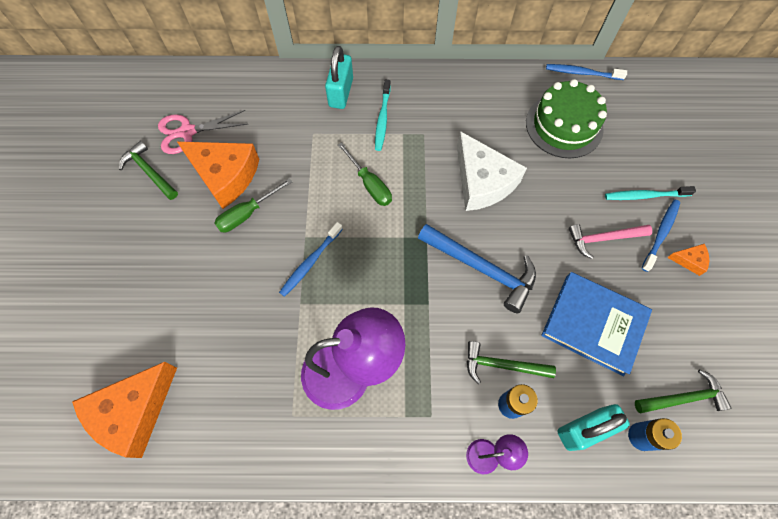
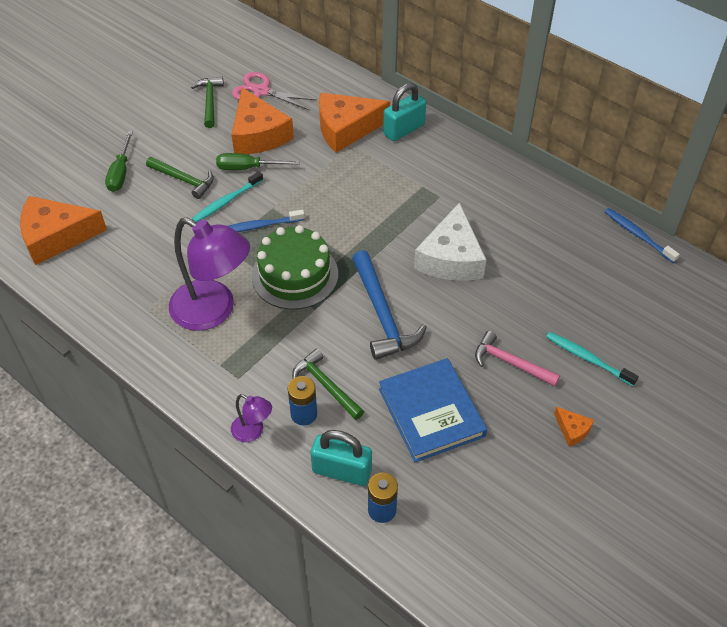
camera: 40 degrees right, 15 degrees down
(294, 122) = (346, 129): none -> orange cheese
(369, 184) = (357, 204): green screwdriver -> green screwdriver (121, 173)
(382, 119) = (417, 166): turquoise toothbrush -> turquoise toothbrush (227, 201)
(564, 125) = (572, 263): green cake -> green cake (295, 275)
(660, 234) = (568, 394): blue toothbrush -> none
(683, 398) = (448, 513): green hammer -> green hammer (184, 180)

